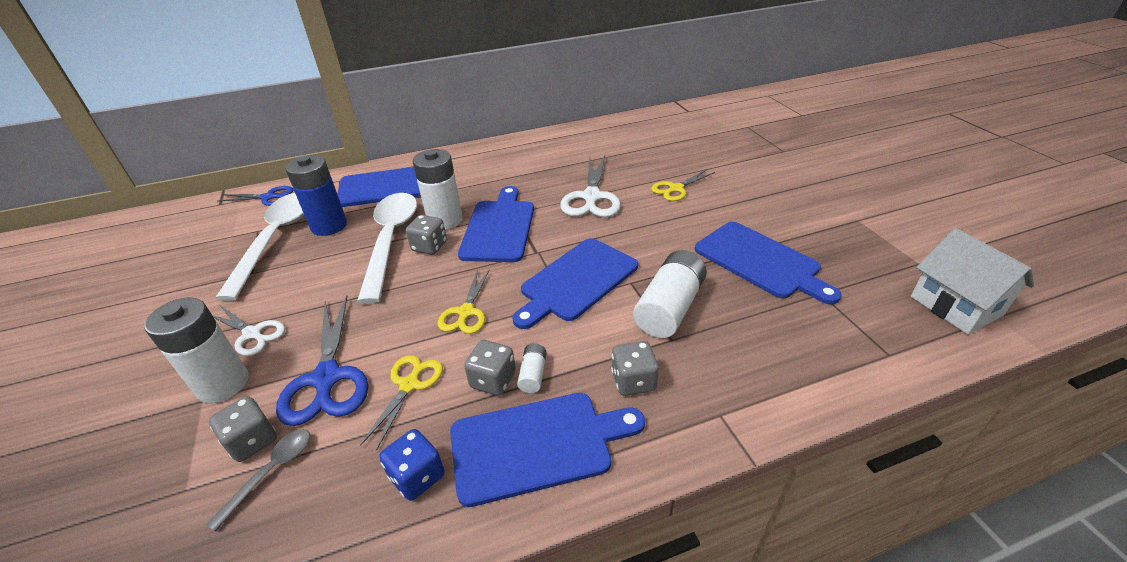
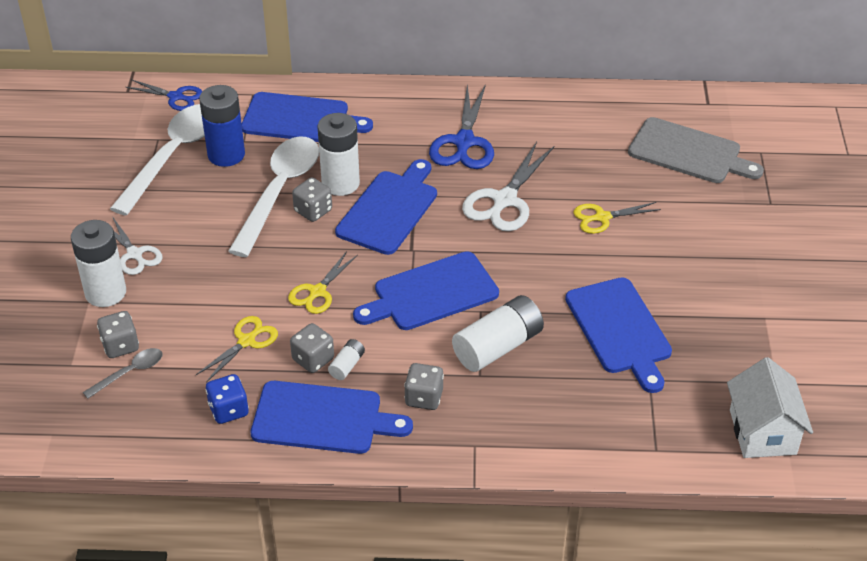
camera: 20 degrees right, 5 degrees up
(327, 379) = (185, 315): blue scissors -> blue scissors (464, 142)
(701, 137) = (689, 152): none -> grey cutting board

